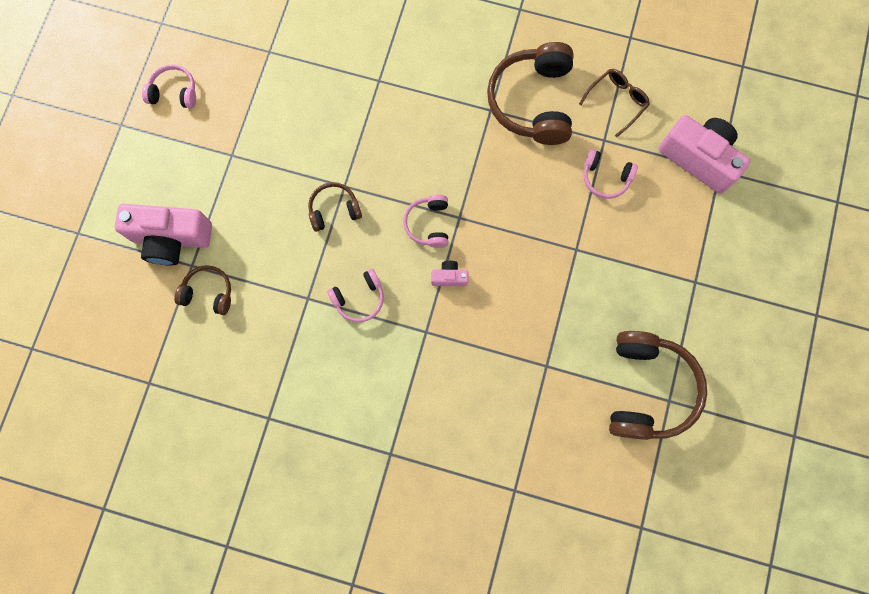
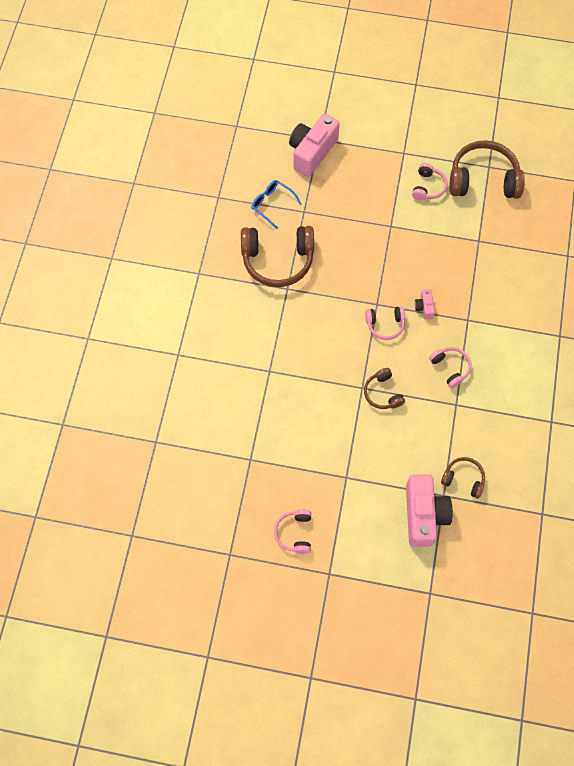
camera: 95 degrees left, 10 degrees down
(208, 292) = (463, 479): brown headphones -> brown headphones turned 105 degrees clockwise
(605, 178) = (333, 210): pink headphones -> pink headphones (428, 187)
(617, 101) = (272, 204): brown glasses -> blue glasses

